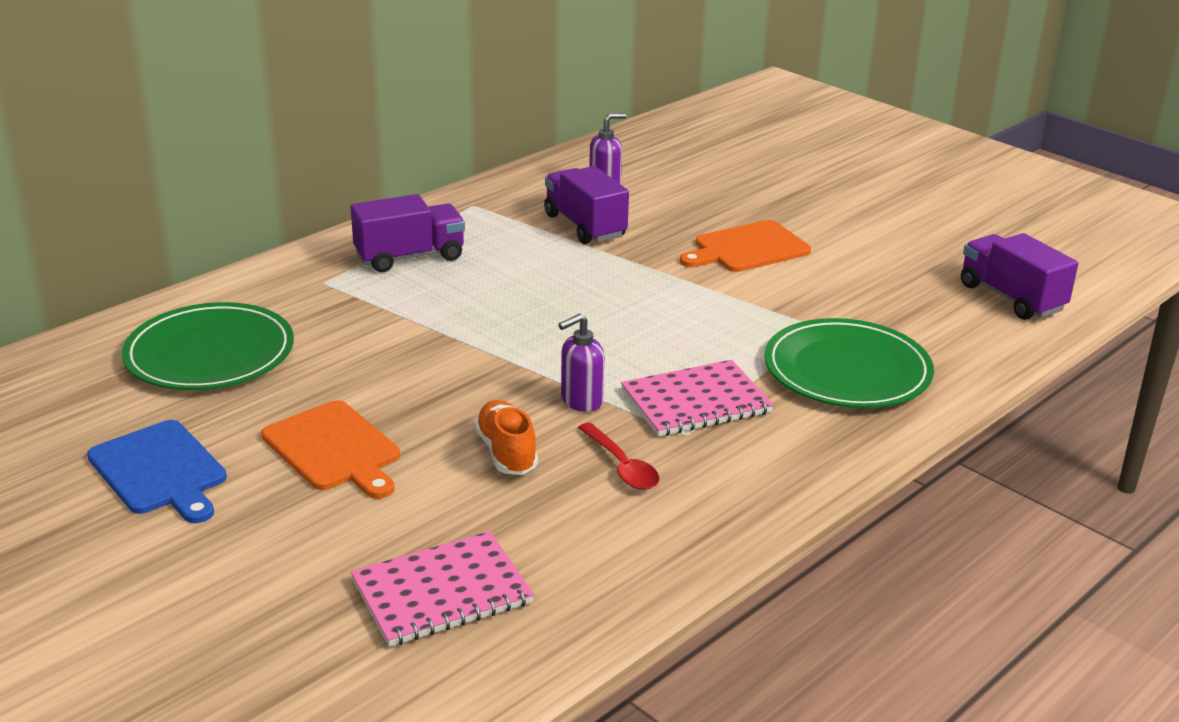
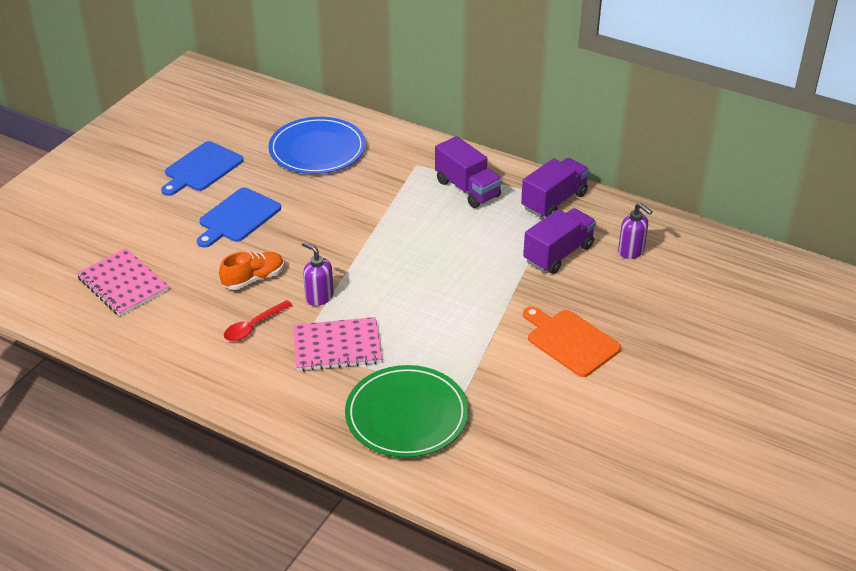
camera: 75 degrees right, 10 degrees up
(210, 353) = (317, 149): green plate -> blue plate
(334, 449) = (238, 217): orange cutting board -> blue cutting board
(696, 401) = (337, 346): pink notebook -> pink notebook turned 60 degrees counterclockwise
(1011, 298) = (568, 505): purple truck -> purple truck (554, 201)

